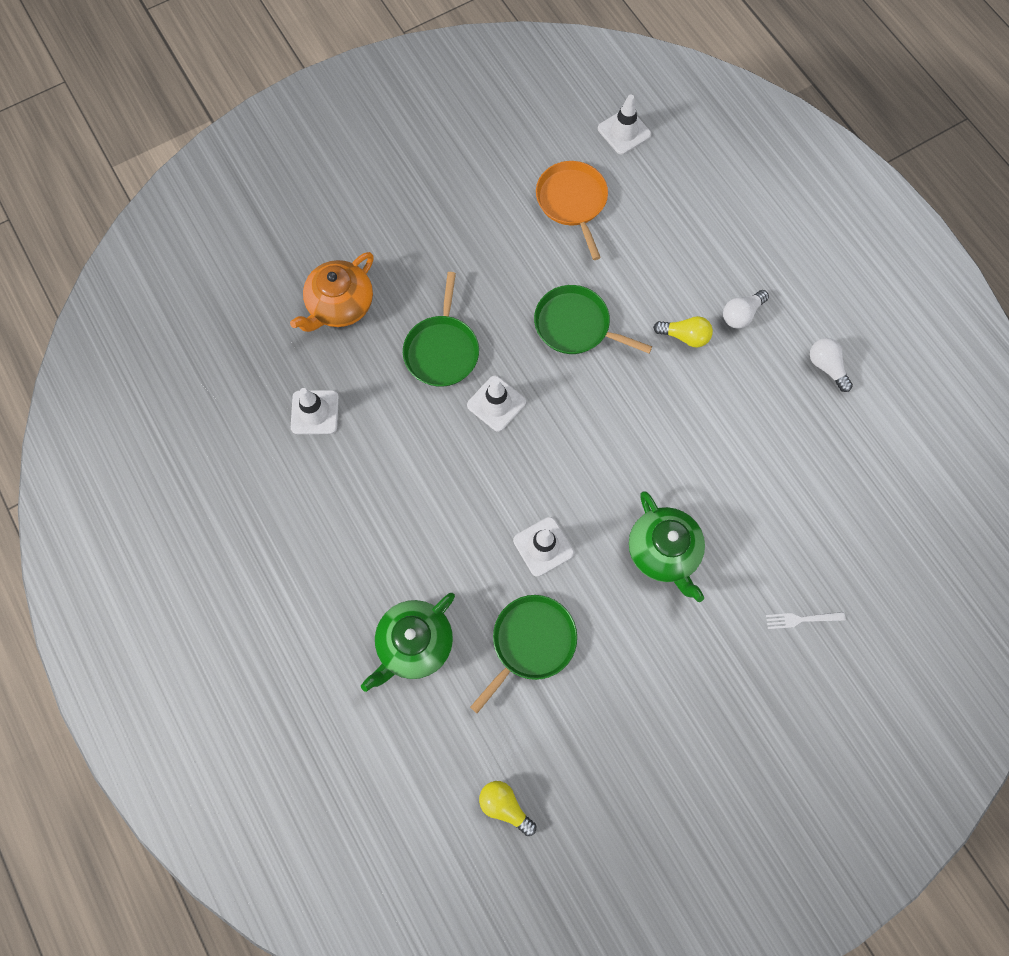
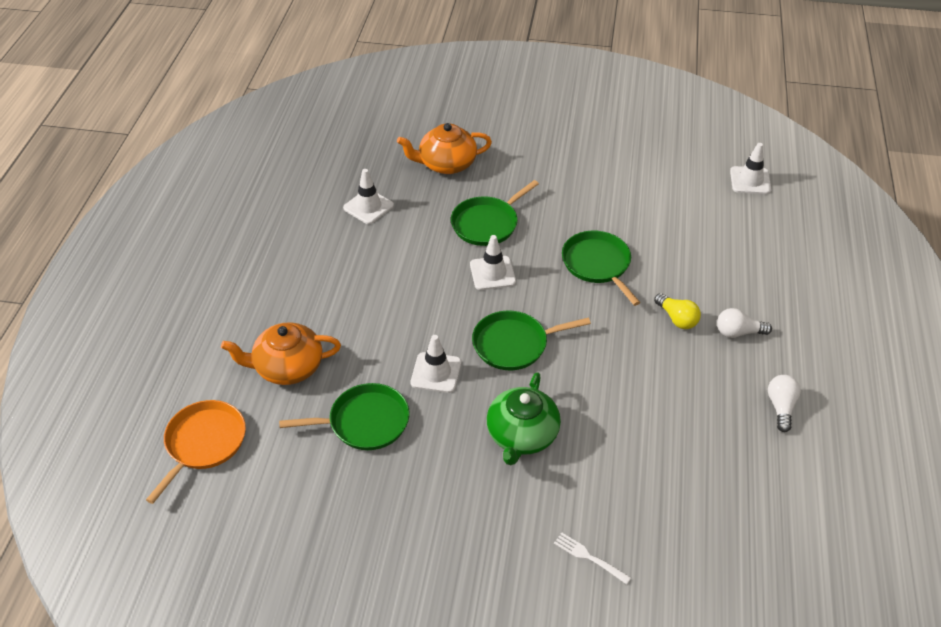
camera: 40 degrees right, 25 degrees down
(414, 644) = (287, 367): green teapot -> orange teapot
(505, 806) = (237, 506): yellow light bulb -> none
(572, 202) = (668, 197): orange pan -> orange pan (203, 443)
(580, 466) = (514, 344): none -> green pan

